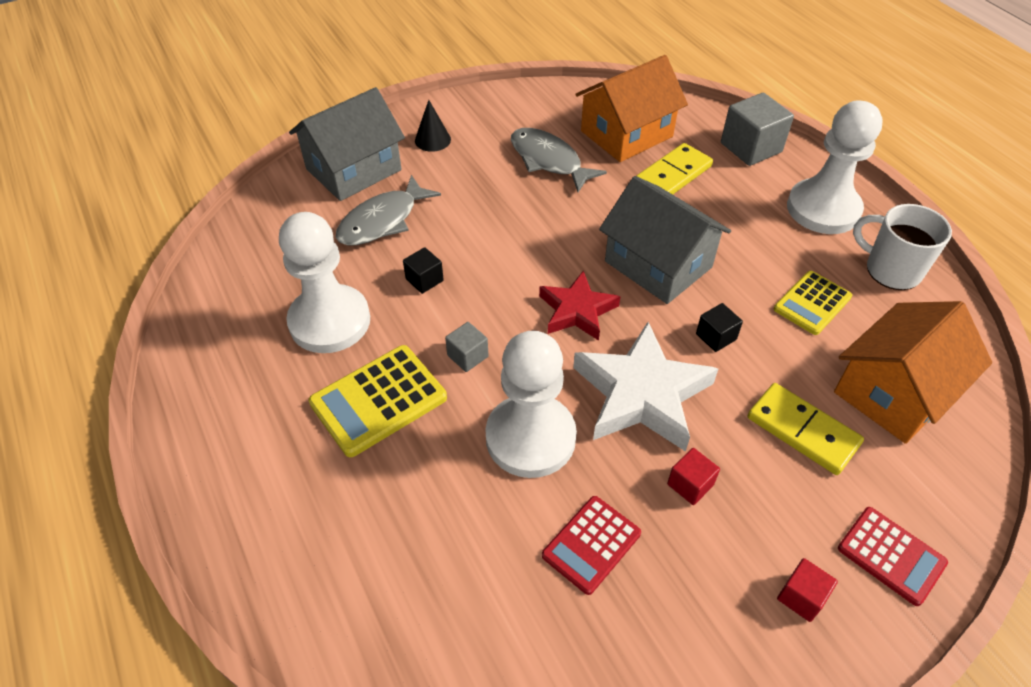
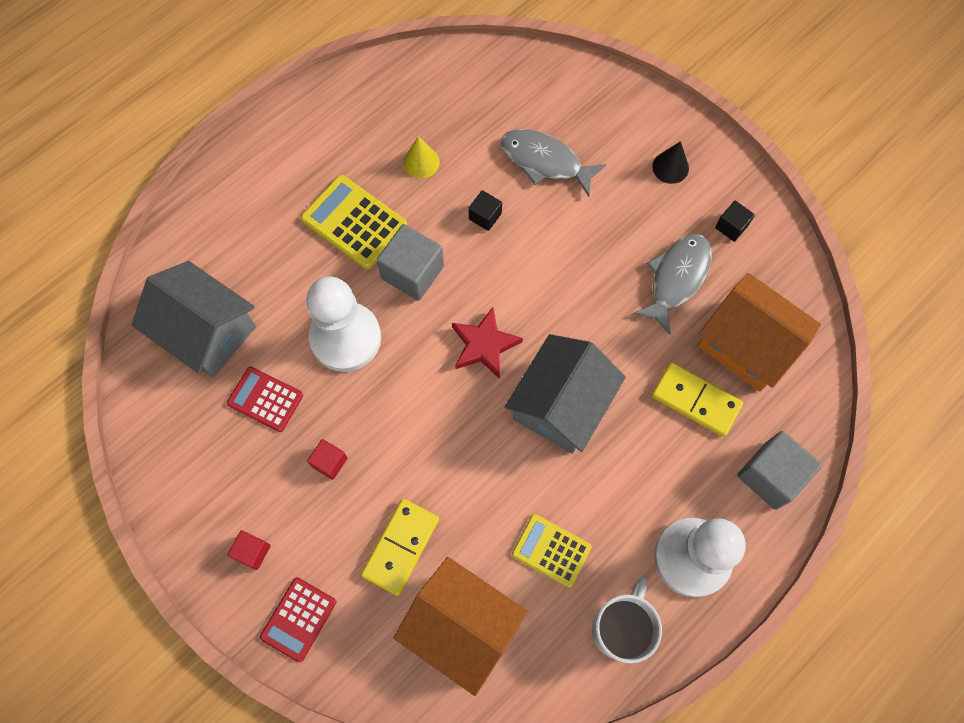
camera: 75 degrees right, 20 degrees up
(330, 321) = (421, 162): white pawn -> yellow cone
(353, 169) = (604, 115): grey house -> grey house (206, 331)
(467, 356) = (412, 272): grey cube -> grey cube, size x1.86
(641, 394) = (407, 413): white star -> none
(716, 337) = (485, 466): black cube -> black cube (731, 227)

